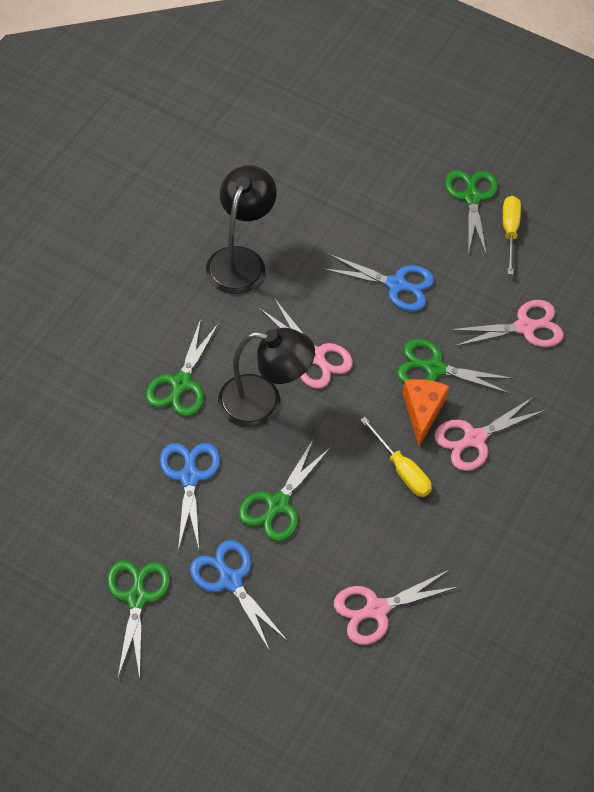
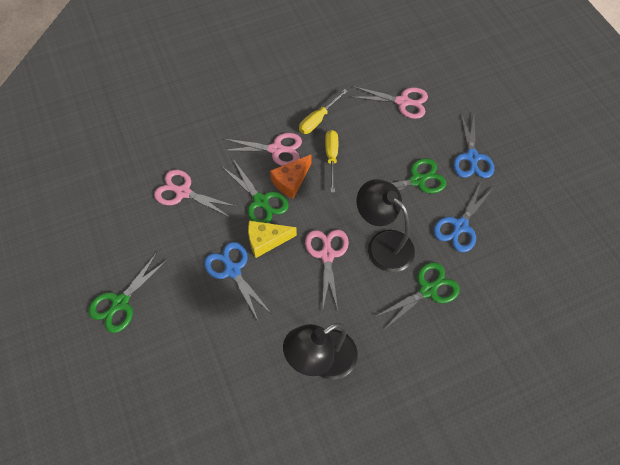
camera: 140 degrees left, 5 degrees up
(137, 597) = (531, 178): green scissors -> none
(389, 332) = (266, 240): none -> yellow cheese
(509, 232) = (124, 260): yellow screwdriver -> yellow screwdriver (318, 119)

